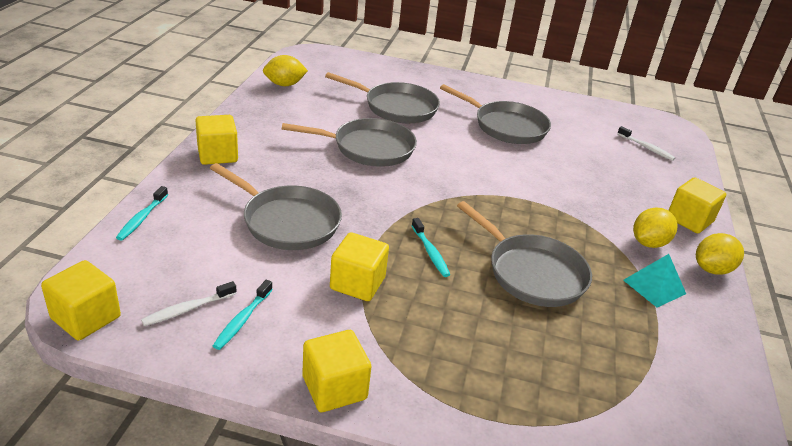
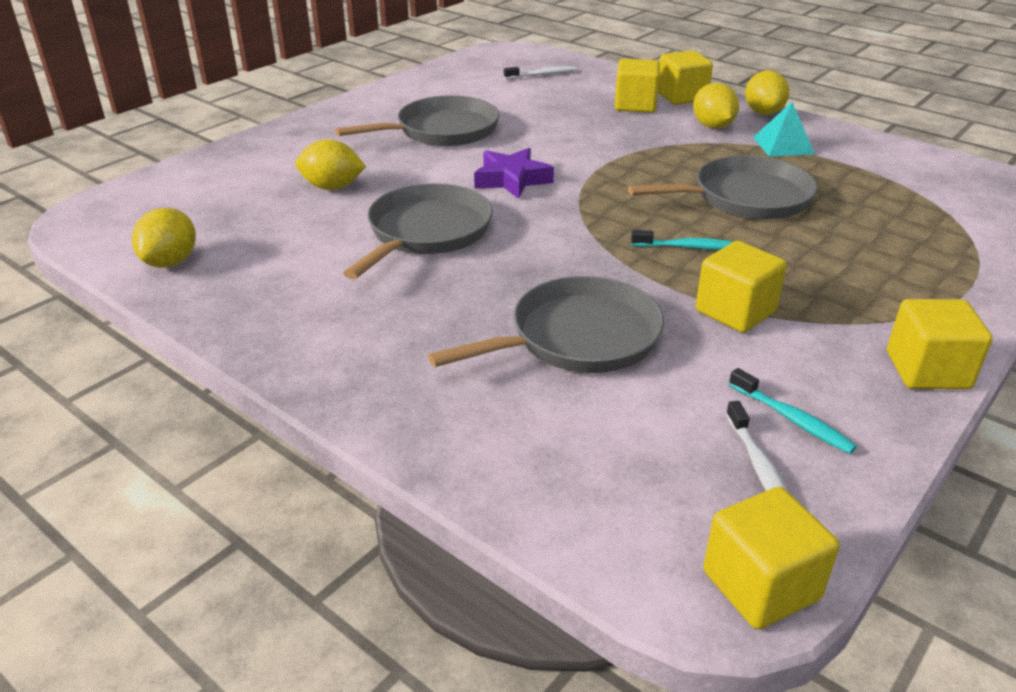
camera: 60 degrees left, 0 degrees up
(142, 218) = (501, 485): turquoise toothbrush -> none
(217, 155) = (350, 370): yellow cube -> yellow cube (635, 105)
(396, 107) = (332, 187): grey pan -> yellow lemon
(463, 165) = (512, 180): none -> purple star

